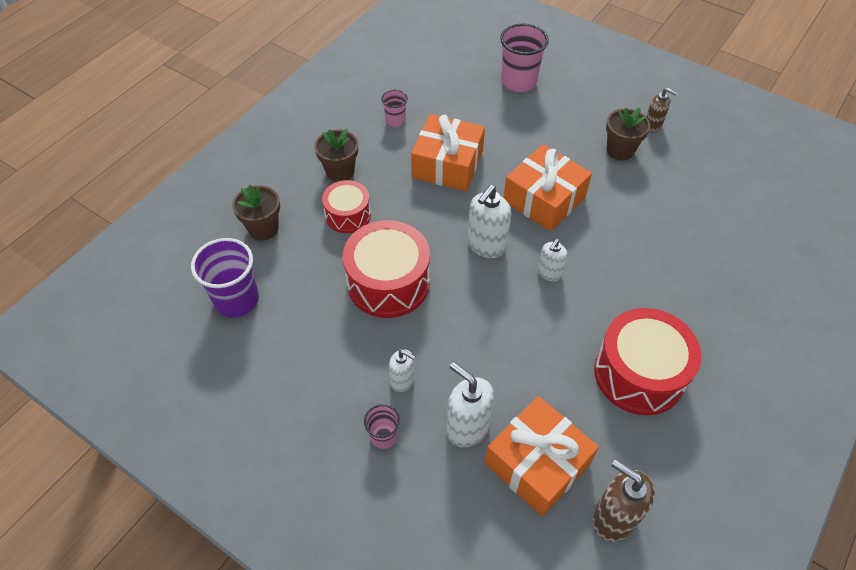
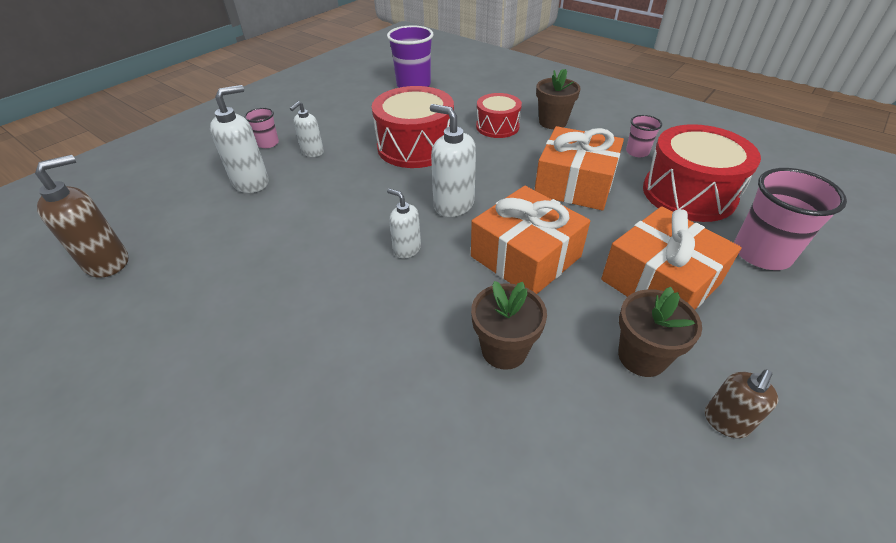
camera: 95 degrees right, 10 degrees down
(263, 228) = (482, 91): brown flower pot -> brown flower pot (504, 350)
(537, 463) = (193, 219): orange gift -> orange gift (660, 282)
(639, 373) = (243, 309): red drum -> red drum (688, 193)

